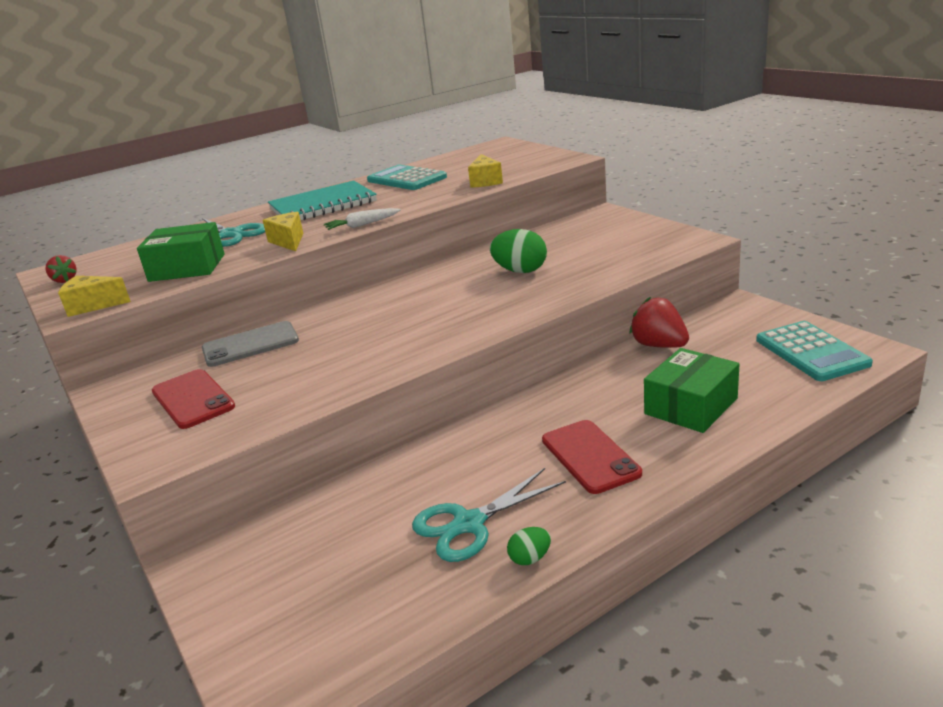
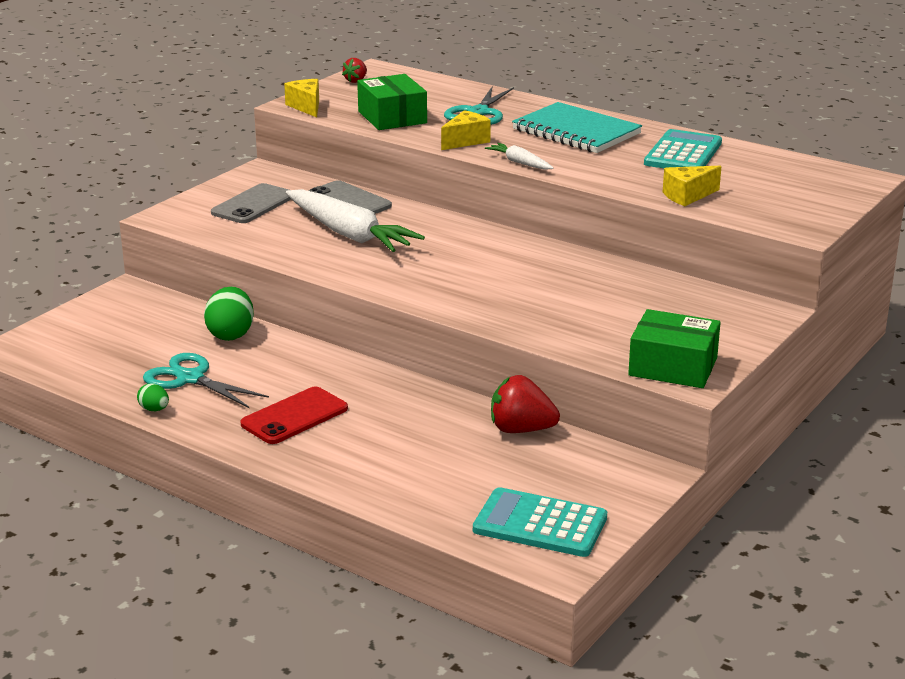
camera: 65 degrees right, 0 degrees up
(193, 399) = (253, 204): red phone -> grey phone
(328, 349) = (349, 234): none -> white carrot
(520, 271) = (554, 289): green egg -> green egg (231, 334)
(659, 345) = (521, 429): red strawberry -> red strawberry turned 105 degrees counterclockwise
(690, 406) = (396, 458): green box -> green box (673, 367)
(811, 352) = (540, 524): turquoise calculator -> turquoise calculator turned 60 degrees clockwise

